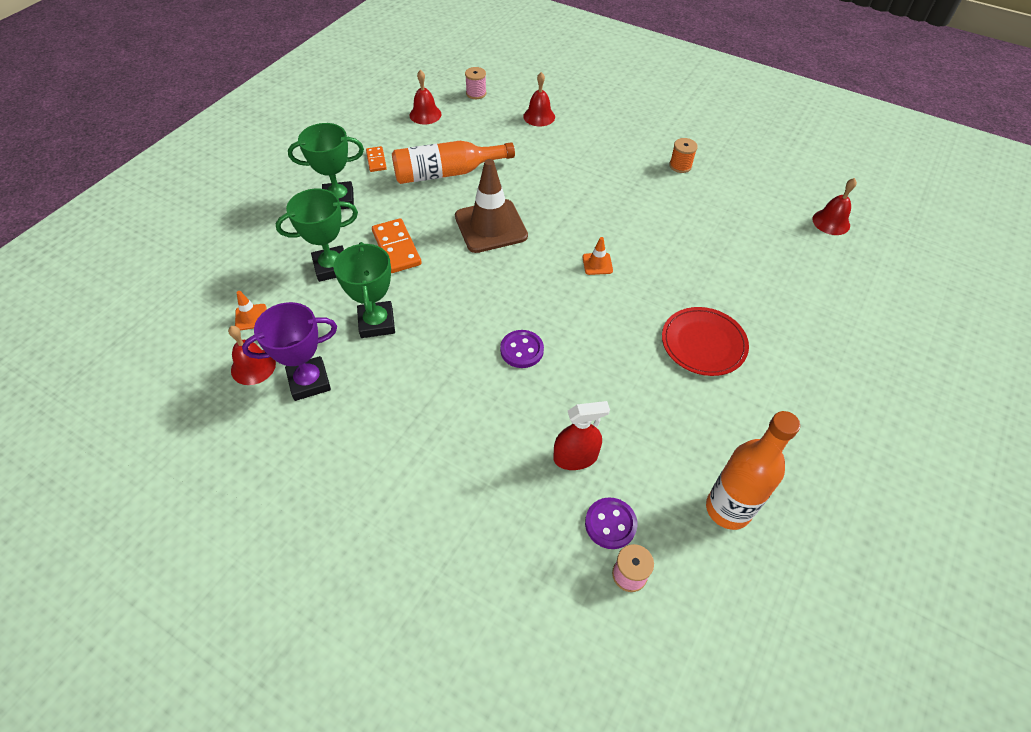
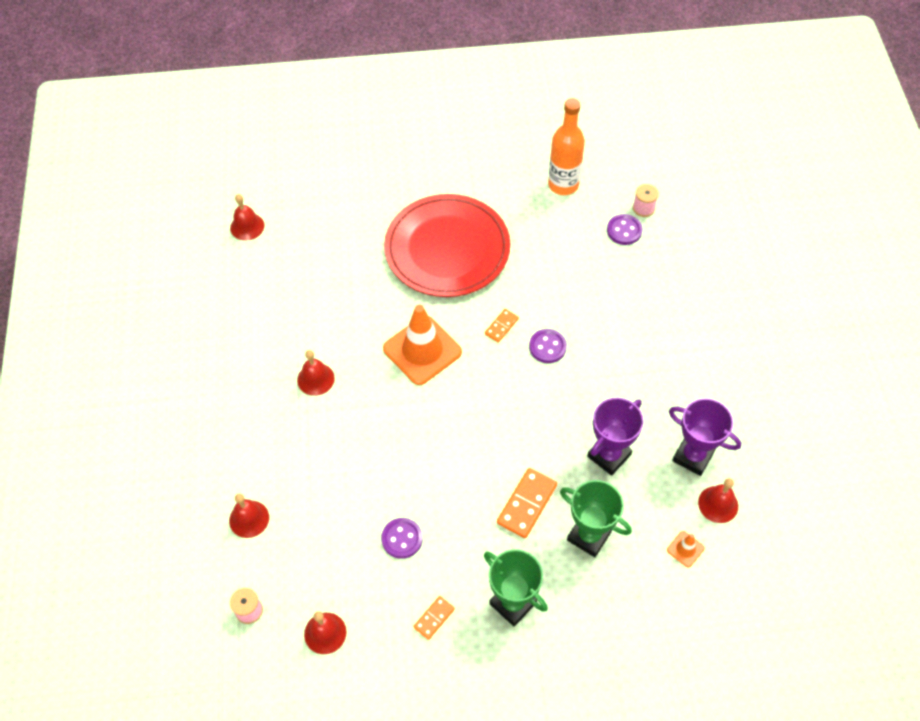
camera: 125 degrees left, 5 degrees up
(376, 323) = (609, 455): green trophy -> purple trophy
(446, 173) = (402, 539): orange bottle -> purple button
(491, 226) = (442, 451): brown traffic cone -> none
(575, 330) = (501, 326): none -> orange domino
(575, 457) = (599, 269): red spray bottle -> none
(597, 264) = (422, 350): orange traffic cone -> orange traffic cone, size x2.32
(625, 192) = (315, 379): none -> red bell
(680, 166) = (245, 357): orange spool -> none
(703, 343) = (447, 249): red plate -> red plate, size x1.79

